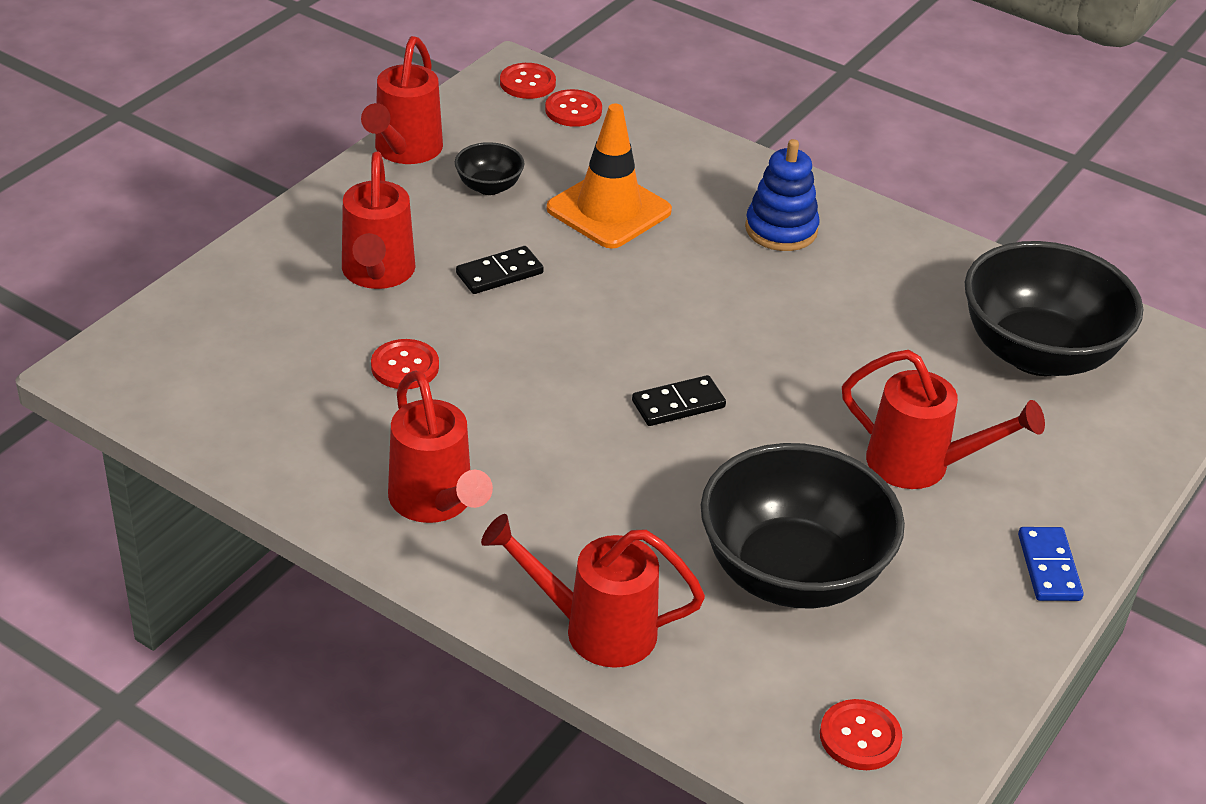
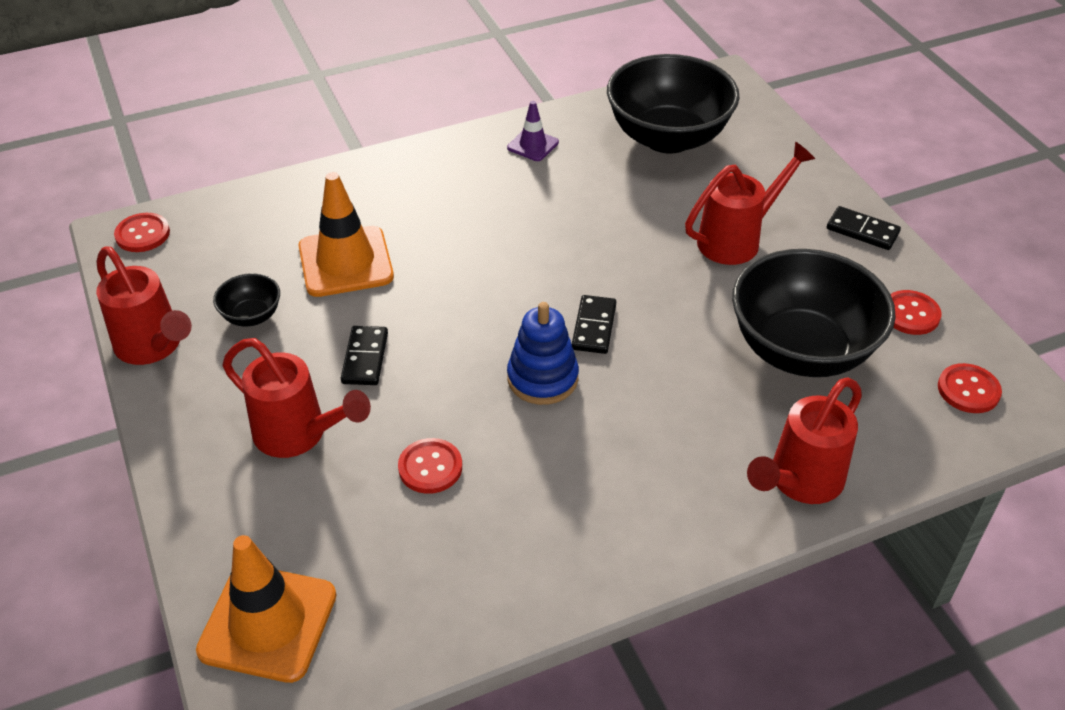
camera: 55 degrees left, 5 degrees up
(174, 343) = (268, 623): none -> orange traffic cone
(435, 503) = (606, 518): red watering can -> none
(573, 110) = (205, 225): red button -> red button (910, 314)
(781, 229) = (449, 187): blue stacking toy -> blue stacking toy (542, 378)
(909, 259) = (533, 145): none -> purple traffic cone
(1049, 567) = (862, 231): blue domino -> black domino

